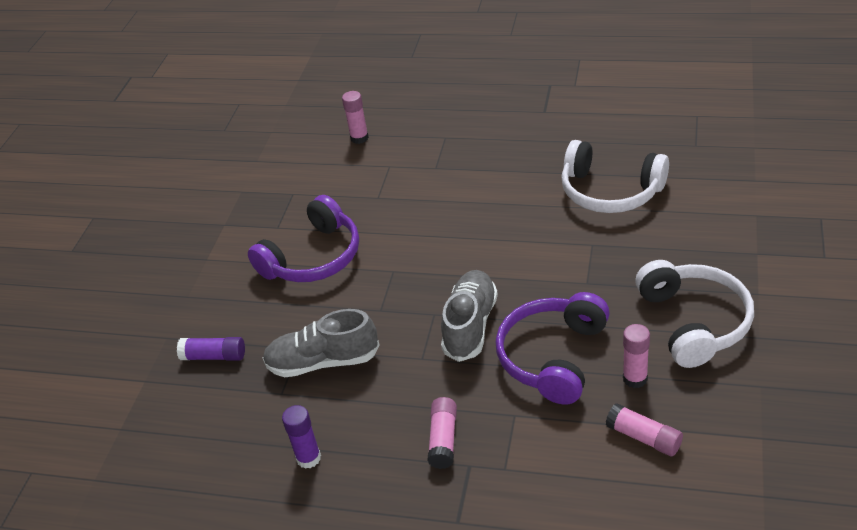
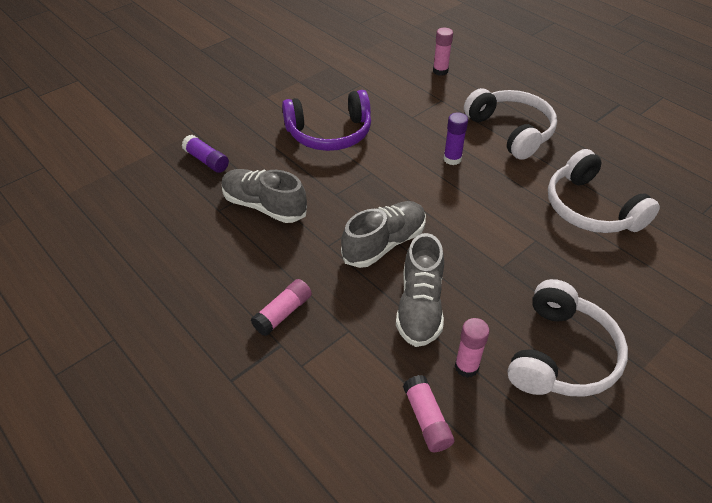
camera: 30 degrees right, 5 degrees up
(308, 458) = (189, 264): purple glue stick -> purple glue stick (452, 159)
(481, 160) = (511, 131): none -> white headphones
(552, 357) = (420, 306): purple headphones -> grey shoe

